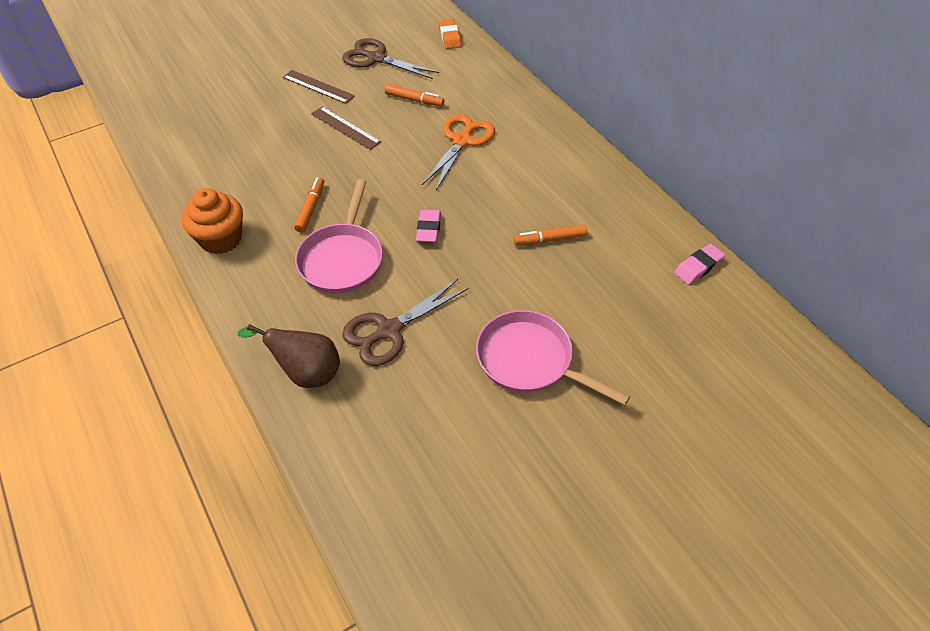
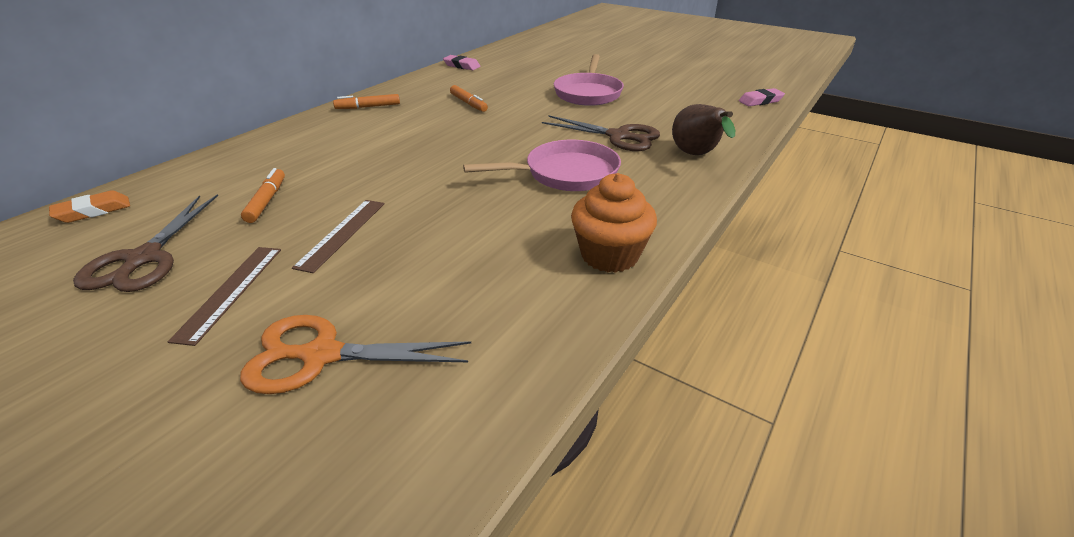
camera: 115 degrees left, 15 degrees down
(311, 208) = (510, 212): orange marker -> orange marker (368, 107)
(429, 229) = (492, 146): pink eraser -> pink eraser (760, 101)
(462, 141) = (348, 157): orange scissors -> orange scissors (321, 355)

